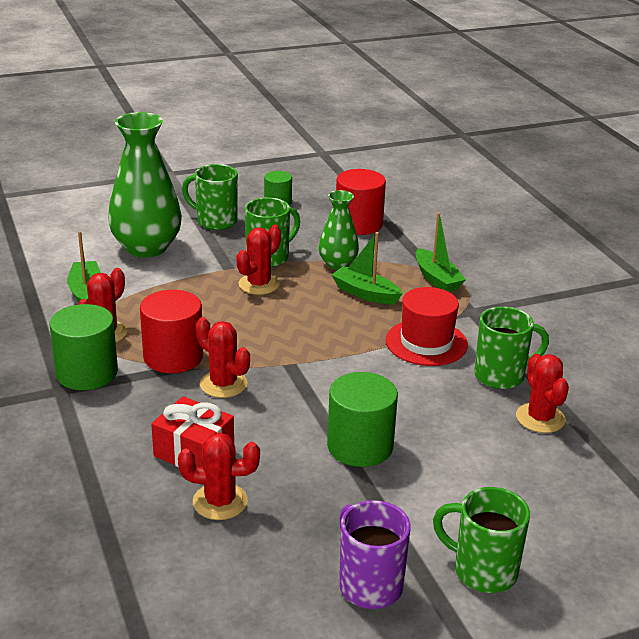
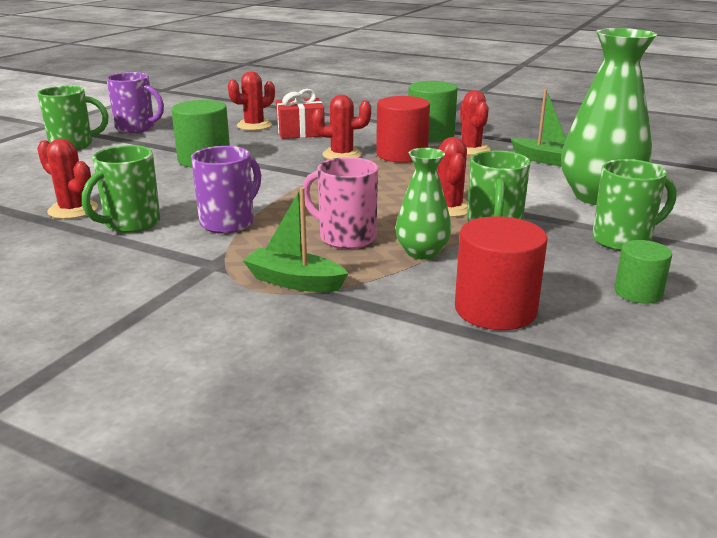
camera: 140 degrees right, 5 degrees down
(365, 293) = (345, 237): green boat -> pink mug
(426, 342) = (229, 222): red hat -> purple mug

